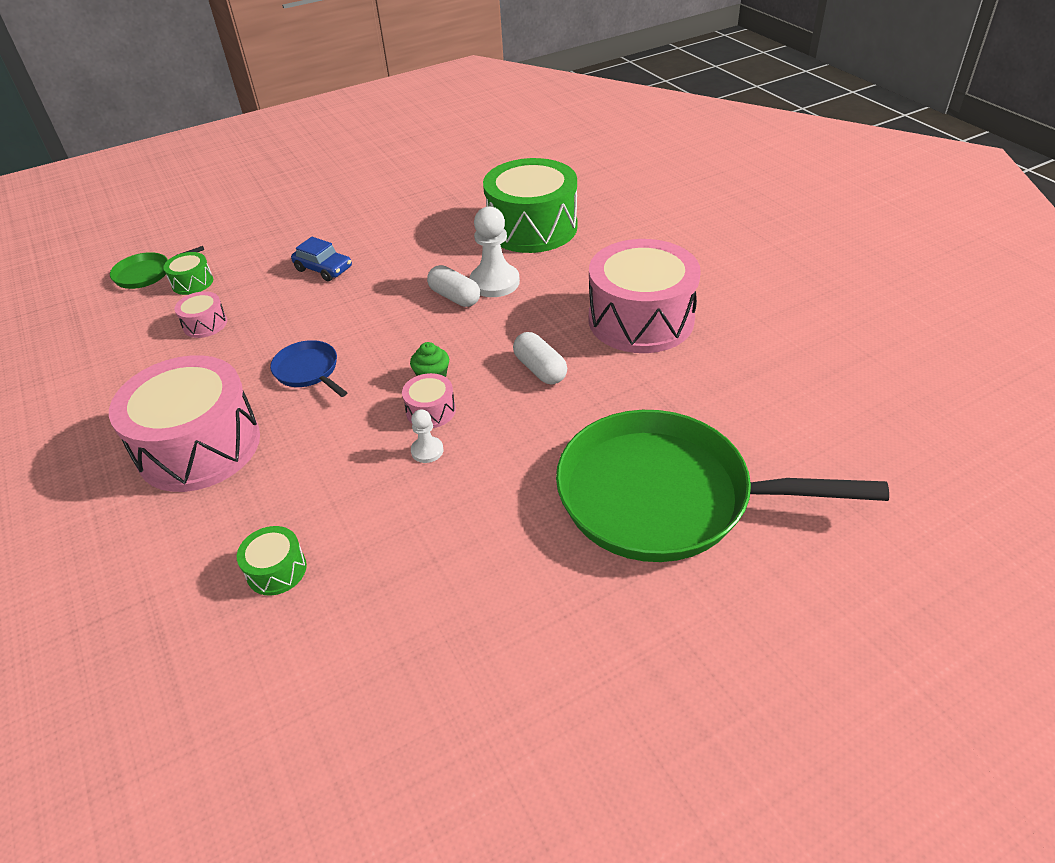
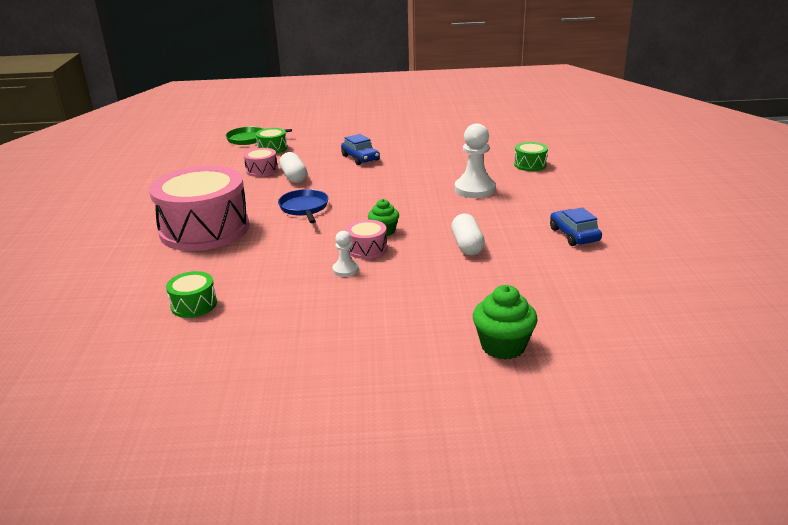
camera: 25 degrees right, 15 degrees down
(455, 297) = (438, 191): white capsule -> white capsule (294, 177)
(532, 228) = (530, 165): green drum -> green drum, size x0.43
(641, 319) = (574, 235): pink drum -> blue car
(664, 496) = (503, 346): green pan -> green cupcake

